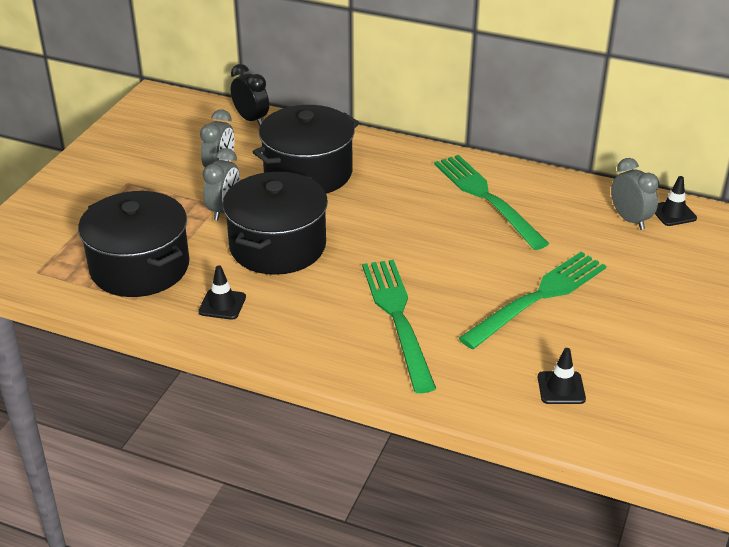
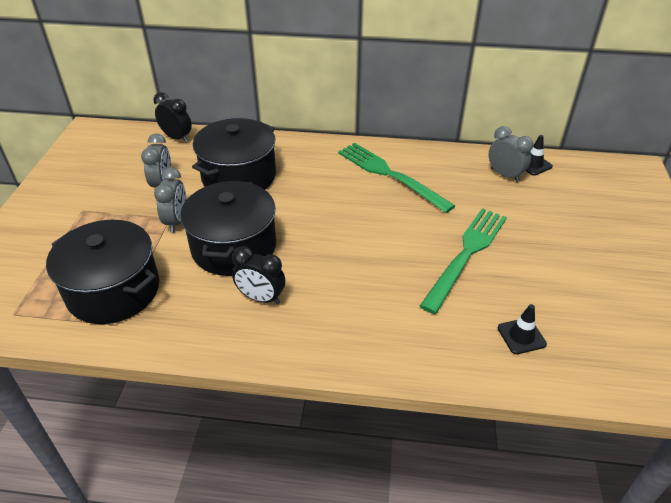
camera: 15 degrees left, 5 degrees up
(222, 304) = (201, 313): black traffic cone -> none
(289, 301) = (261, 298): none -> black clock
(397, 318) = (360, 296): green fork -> none

